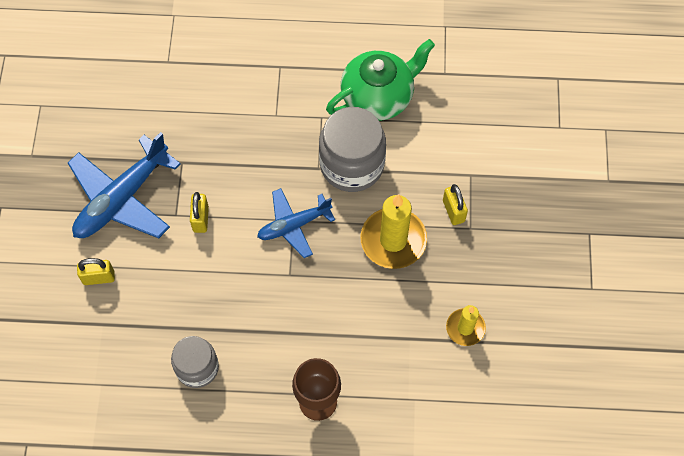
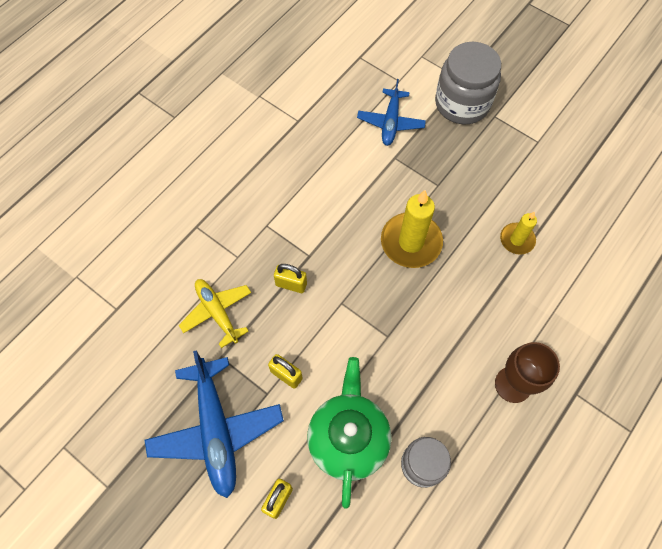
camera: 55 degrees left, 0 degrees up
(217, 134) = (217, 312): none -> yellow plane
(294, 225) = (346, 305): blue plane -> blue plane (390, 122)
(352, 165) = (325, 230): grey jar -> grey jar (462, 103)
(378, 96) = (281, 175): green teapot -> green teapot (348, 438)
(453, 211) = (416, 187): yellow padlock -> yellow padlock (291, 284)

